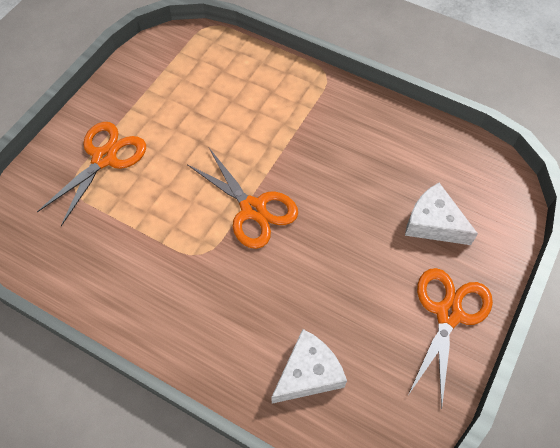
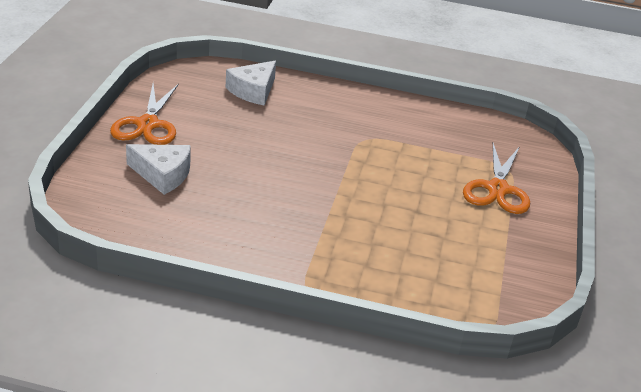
camera: 160 degrees right, 25 degrees down
(253, 209) = (336, 168): orange scissors -> none

